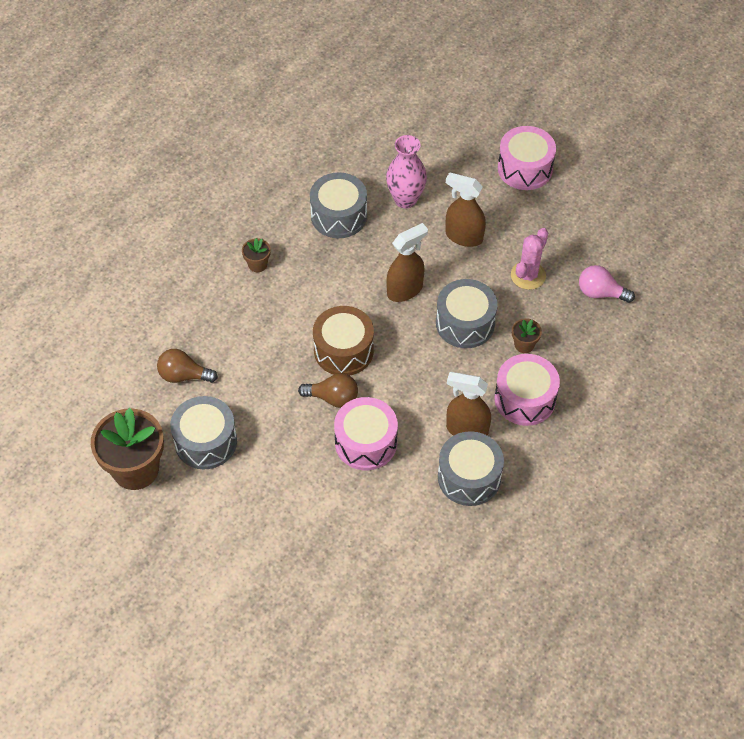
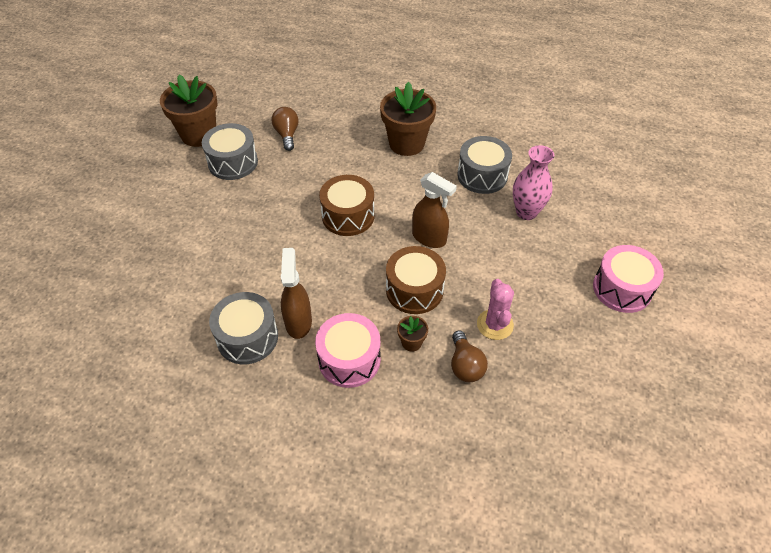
camera: 70 degrees right, 5 degrees down
(257, 264) = (406, 143): brown flower pot -> brown flower pot, size x2.24
(333, 398) = (298, 222): brown light bulb -> brown light bulb (465, 365)
(366, 442) = (261, 255): pink drum -> none
(463, 236) = (511, 263): brown spray bottle -> none
(465, 323) = (414, 290): grey drum -> brown drum
(528, 275) = (495, 324): pink cactus -> pink cactus turned 75 degrees clockwise
(600, 293) = (508, 394): pink light bulb -> none

